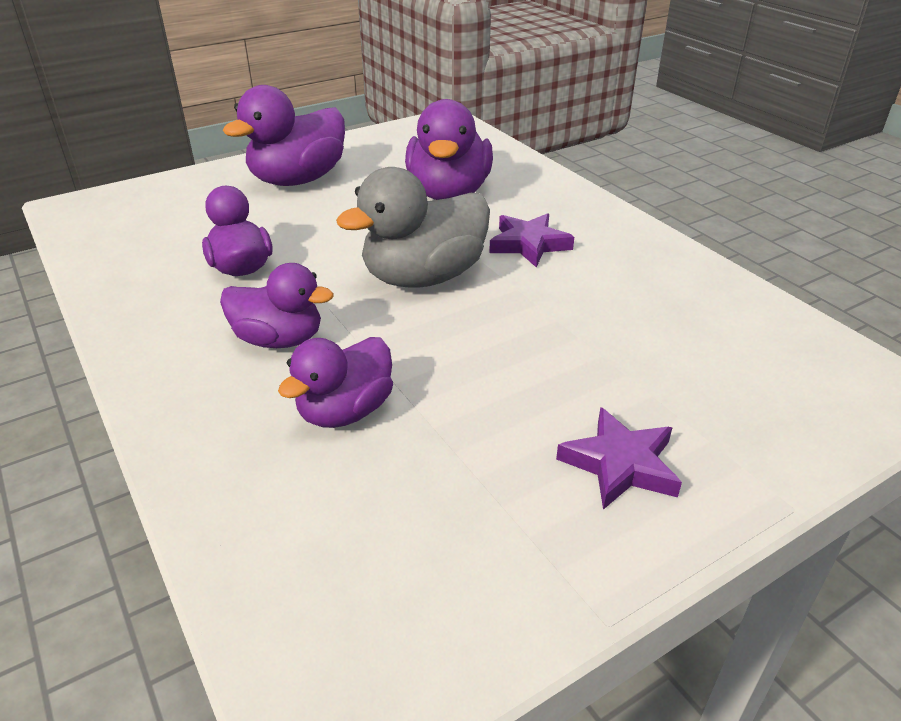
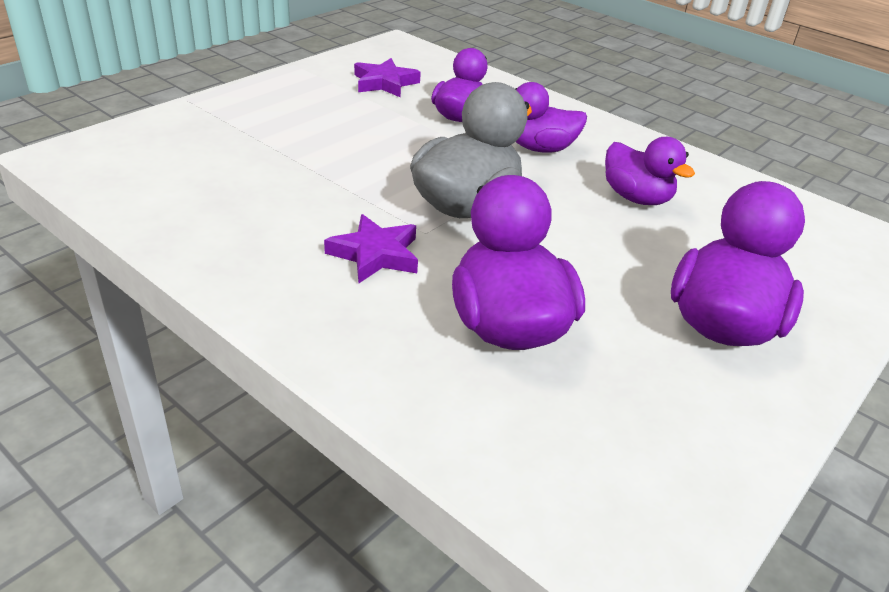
camera: 160 degrees right, 0 degrees up
(620, 464) = (284, 107): purple star -> purple star (384, 83)

